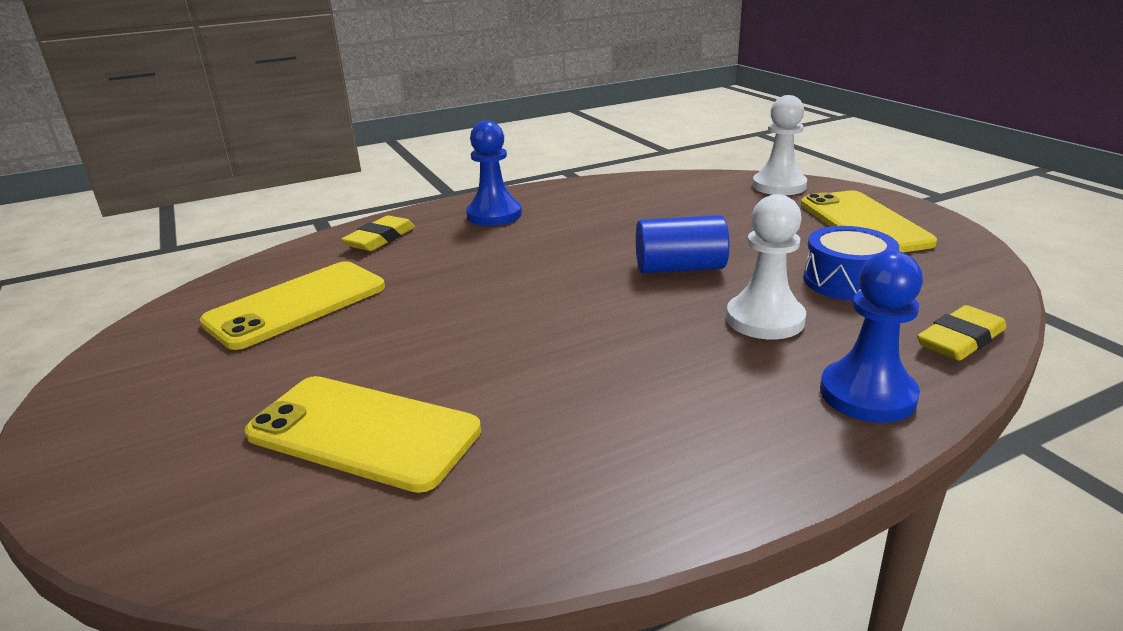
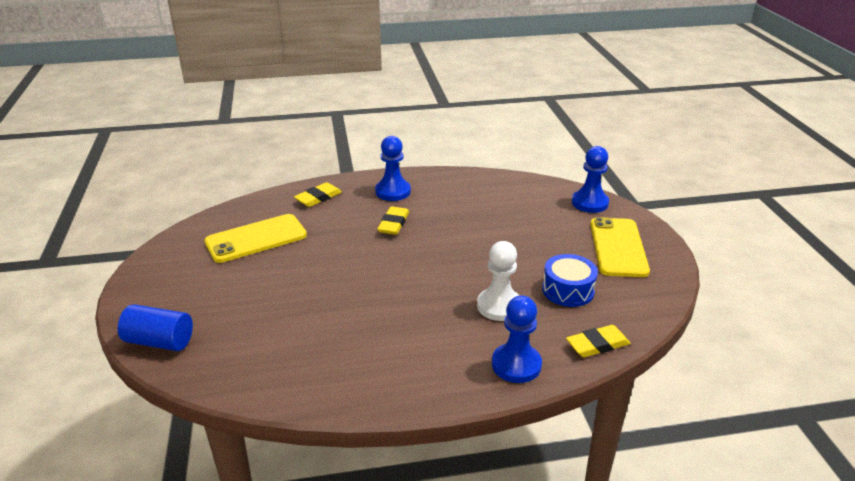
camera: 15 degrees right, 5 degrees up
(363, 432) = (260, 326): yellow phone -> none
(520, 249) = (393, 224): none -> yellow eraser
(680, 268) = (477, 258): blue cylinder -> blue cylinder (159, 341)
(779, 186) = (589, 203): white pawn -> blue pawn

